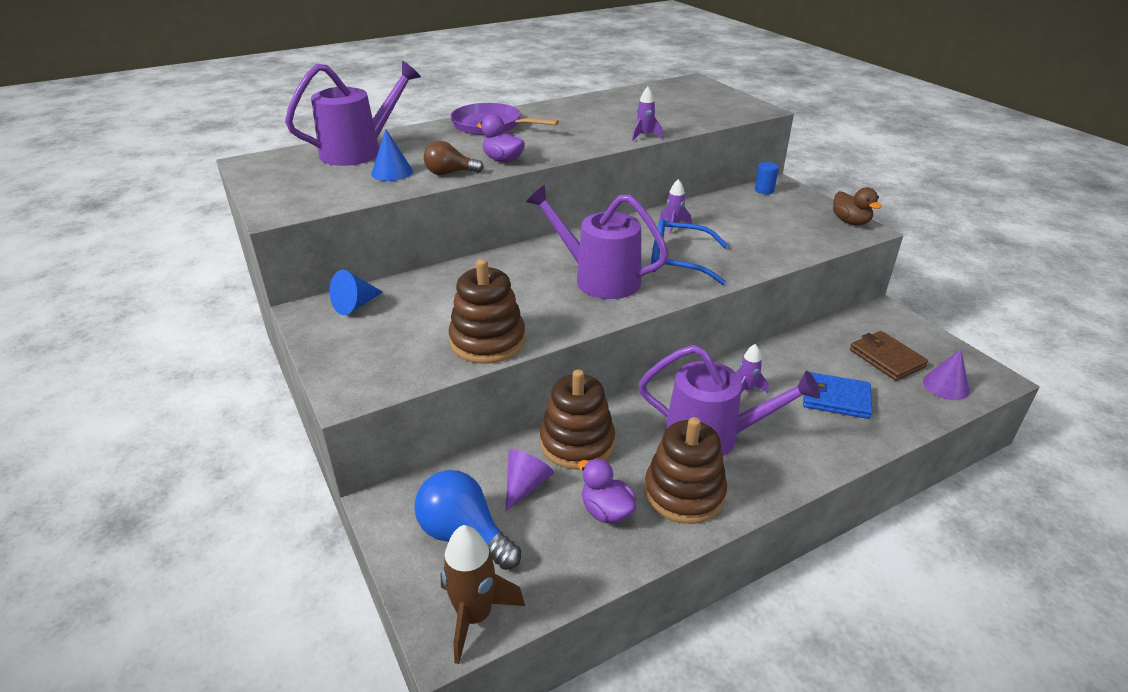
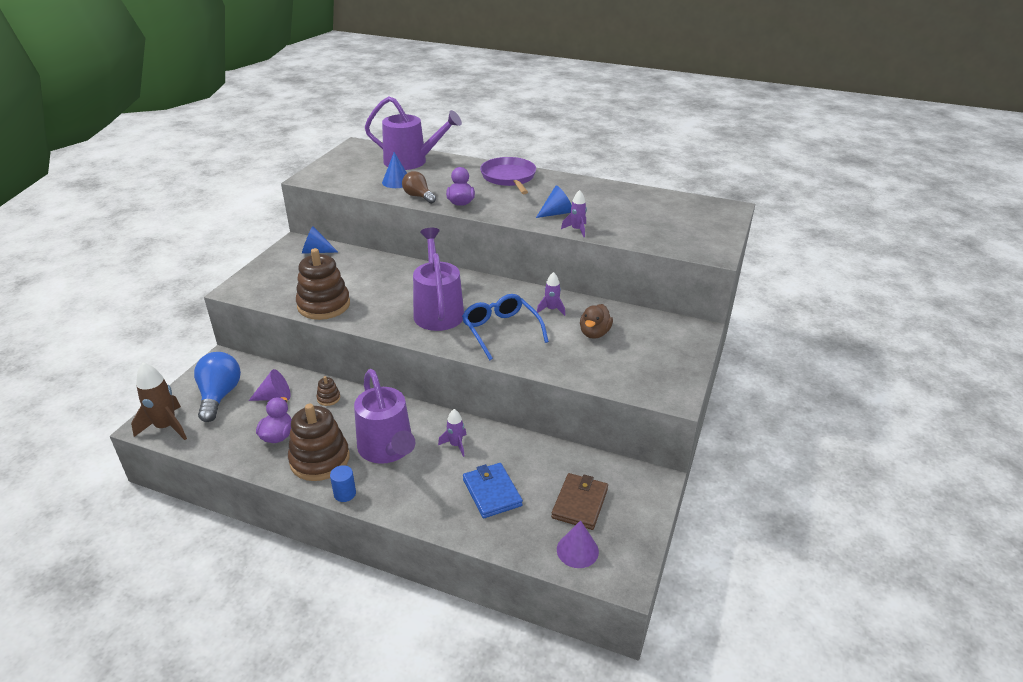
camera: 50 degrees right, 0 degrees up
(577, 443) = (328, 398): brown stacking toy -> brown stacking toy, size x0.43
(599, 132) = (557, 213): none -> blue cone
(764, 190) = (673, 326): blue cylinder -> blue cylinder (345, 494)
(850, 222) = (679, 386): brown duck -> brown duck (594, 333)

